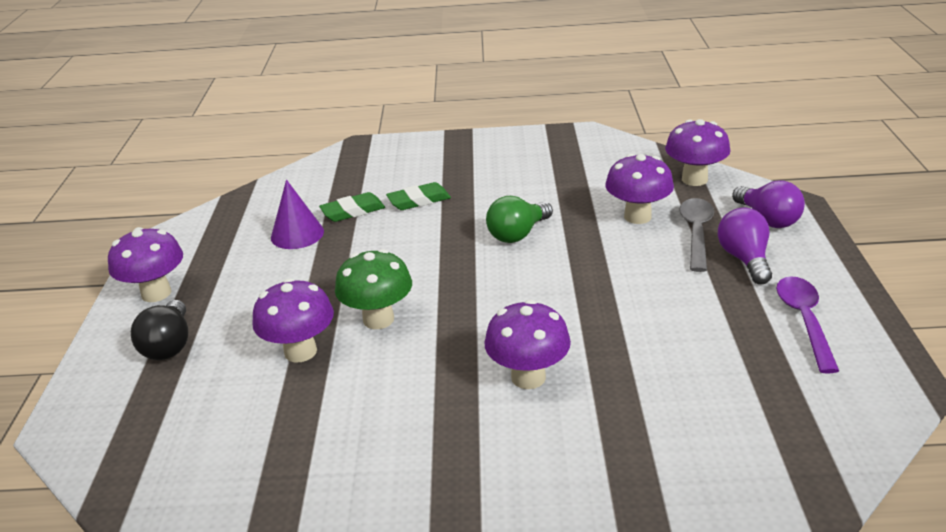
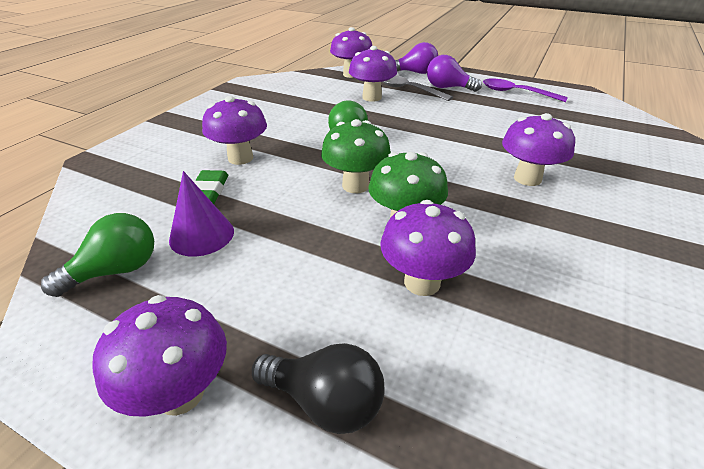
camera: 65 degrees left, 5 degrees up
(241, 223) = (116, 271): none -> green light bulb
(419, 200) = (240, 158): green eraser -> purple mushroom
(421, 274) = (355, 185): none -> green mushroom

